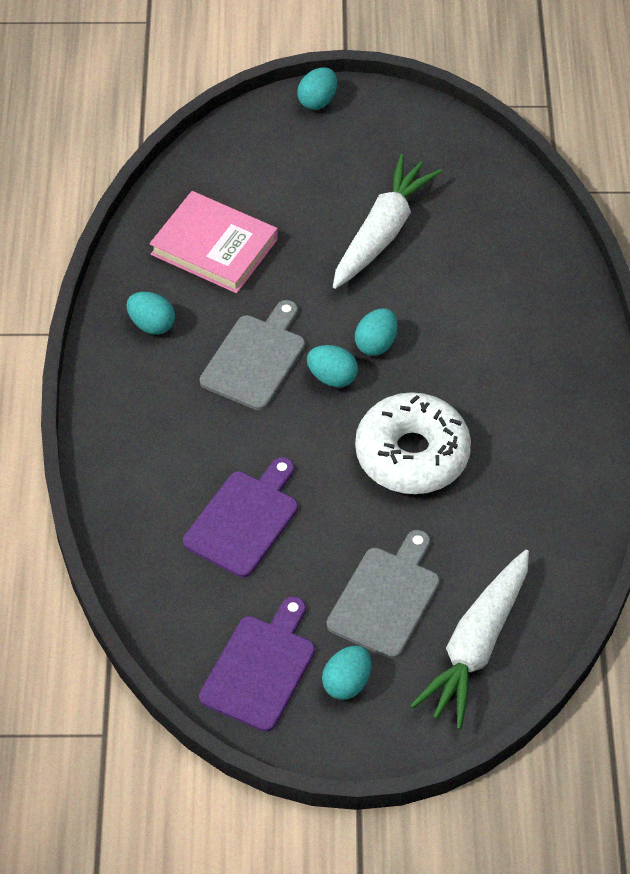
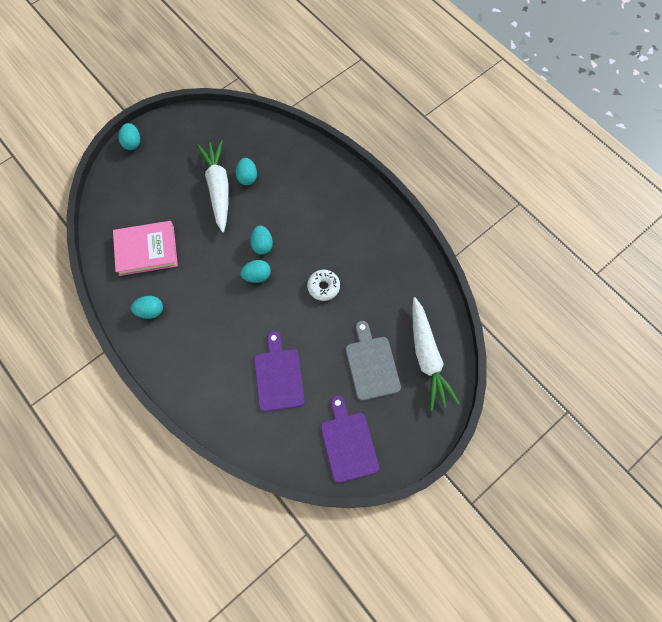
camera: 40 degrees left, 15 degrees up
(255, 358) = (214, 292): grey cutting board -> none
(347, 683) = (390, 419): turquoise egg -> turquoise egg (247, 177)
(412, 454) = (323, 287): white donut -> white donut, size x0.52

